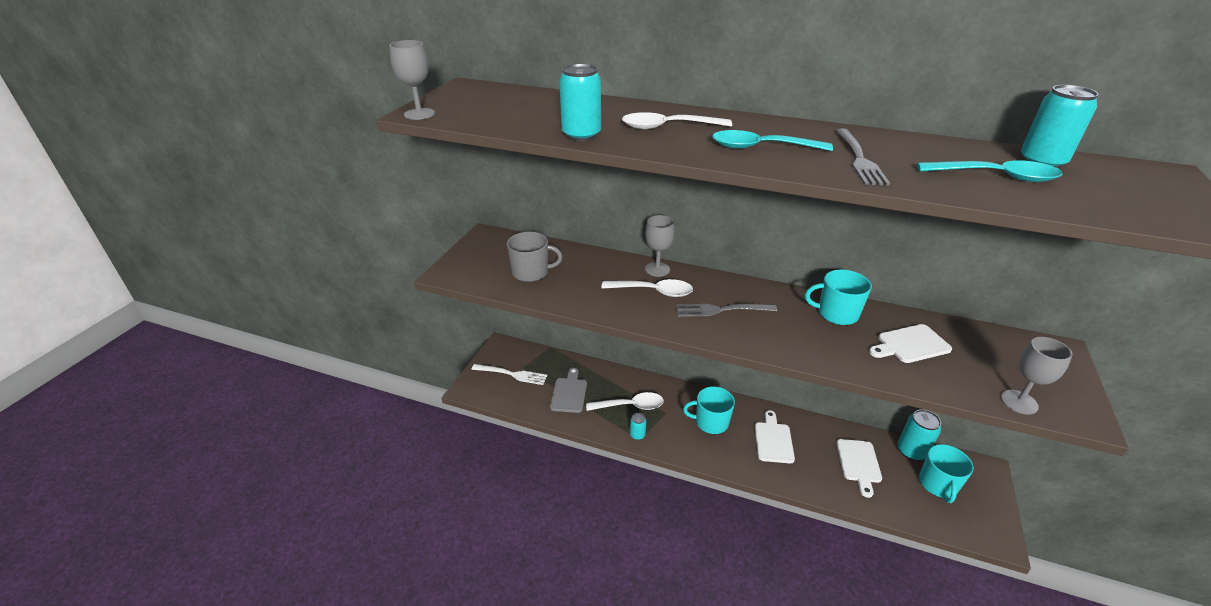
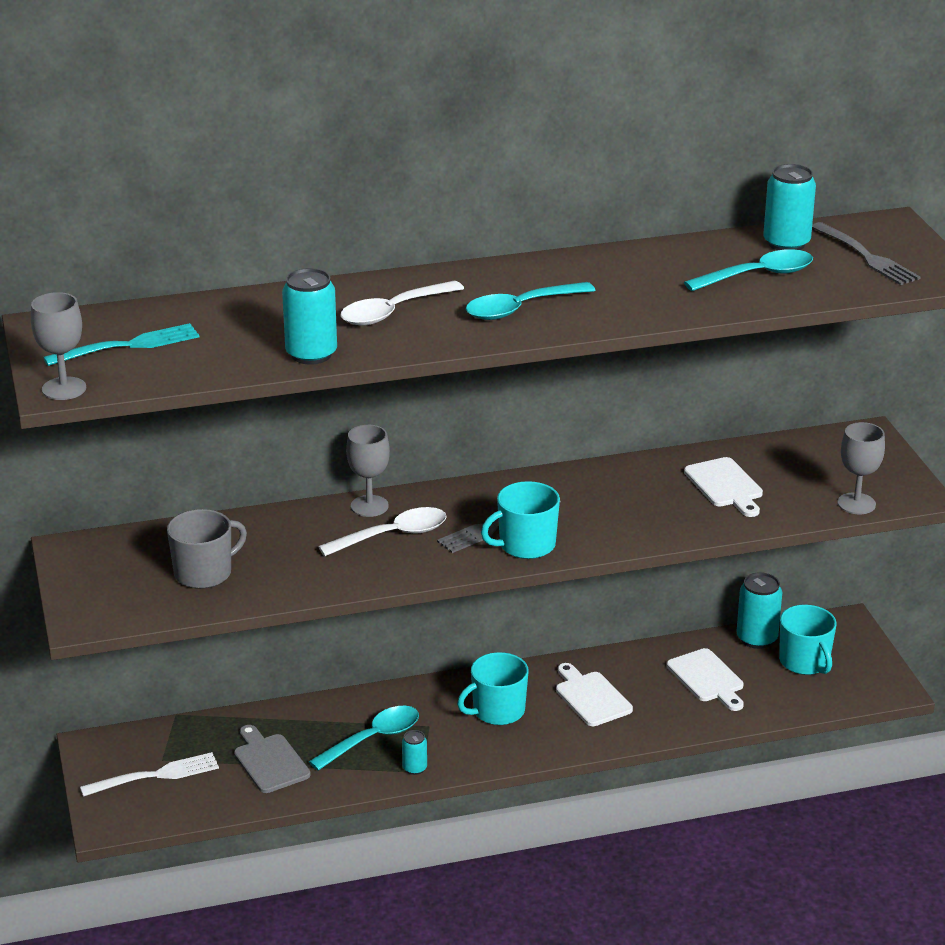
camera: 35 degrees left, 5 degrees down
(488, 104) = (128, 346): none -> turquoise fork
(630, 406) = (373, 739): white spoon -> turquoise spoon
(836, 313) = (626, 480): turquoise mug -> turquoise mug (525, 545)
(859, 159) = (626, 293): grey fork -> grey fork (866, 256)
(910, 345) = (725, 485): white cutting board -> white cutting board turned 60 degrees counterclockwise

